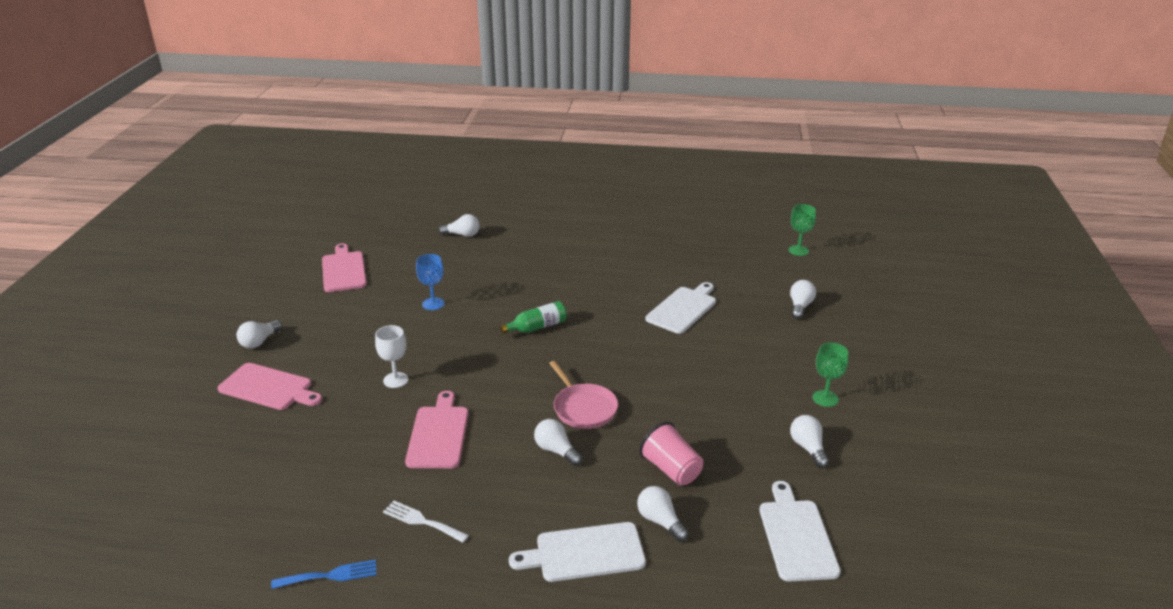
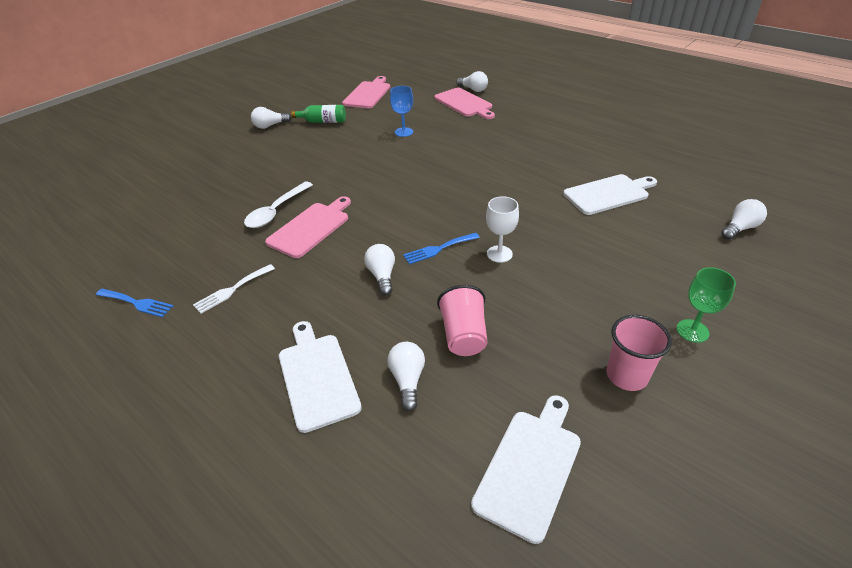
camera: 35 degrees right, 10 degrees up
(268, 388) = (243, 157): pink cutting board -> pink cutting board (464, 103)
(381, 431) = (276, 211): none -> white spoon
(395, 380) = (324, 178): white goblet -> white goblet (499, 254)
(422, 521) = (232, 290): white fork -> white fork turned 105 degrees counterclockwise
(537, 327) = (463, 171): green bottle -> green bottle (323, 121)
(583, 408) = (438, 249): pink pan -> blue fork
(585, 553) = (317, 377): white cutting board -> white cutting board turned 45 degrees clockwise
(798, 250) = (783, 175): green goblet -> none
(808, 448) = (627, 376): white light bulb -> pink cup

